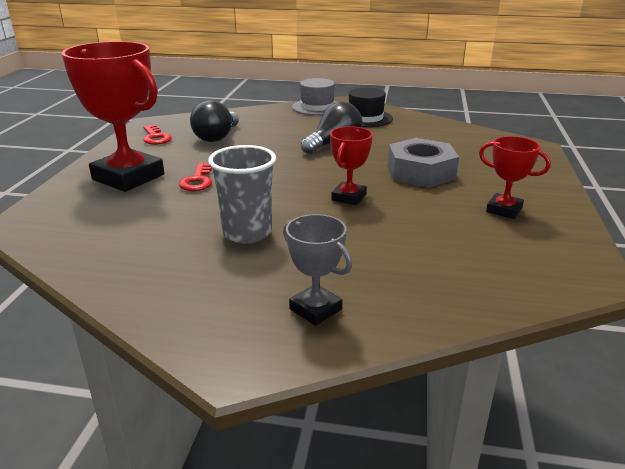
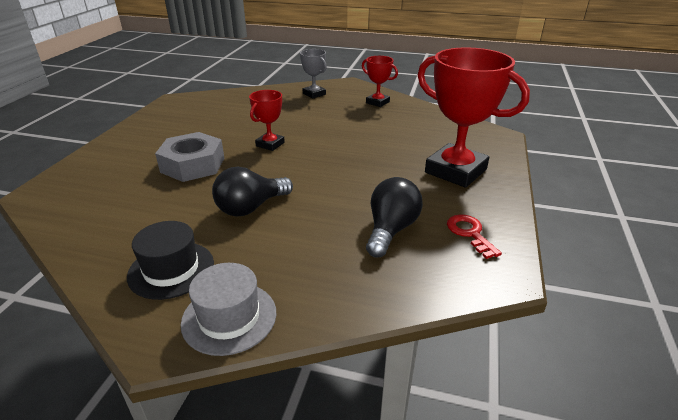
camera: 175 degrees left, 5 degrees up
(198, 181) = (391, 164): red key -> none
(247, 233) = (346, 124): grey cup -> none
(504, 210) = (169, 131): red trophy -> red trophy (377, 102)

